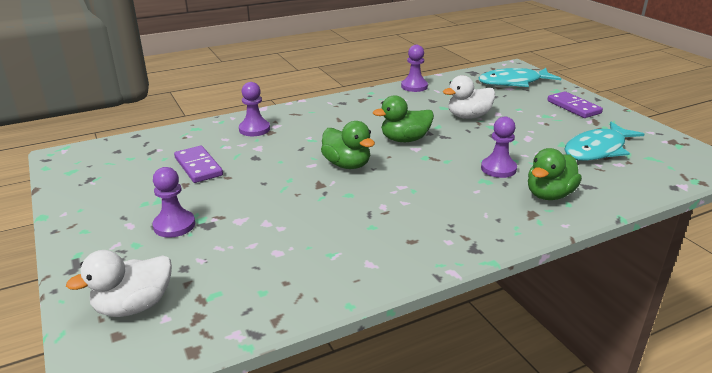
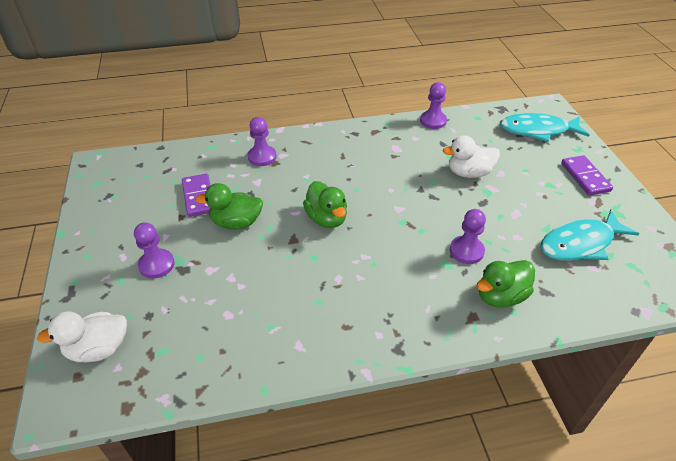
camera: 15 degrees right, 15 degrees up
(404, 139) = (393, 194): green duck -> green duck (236, 222)

